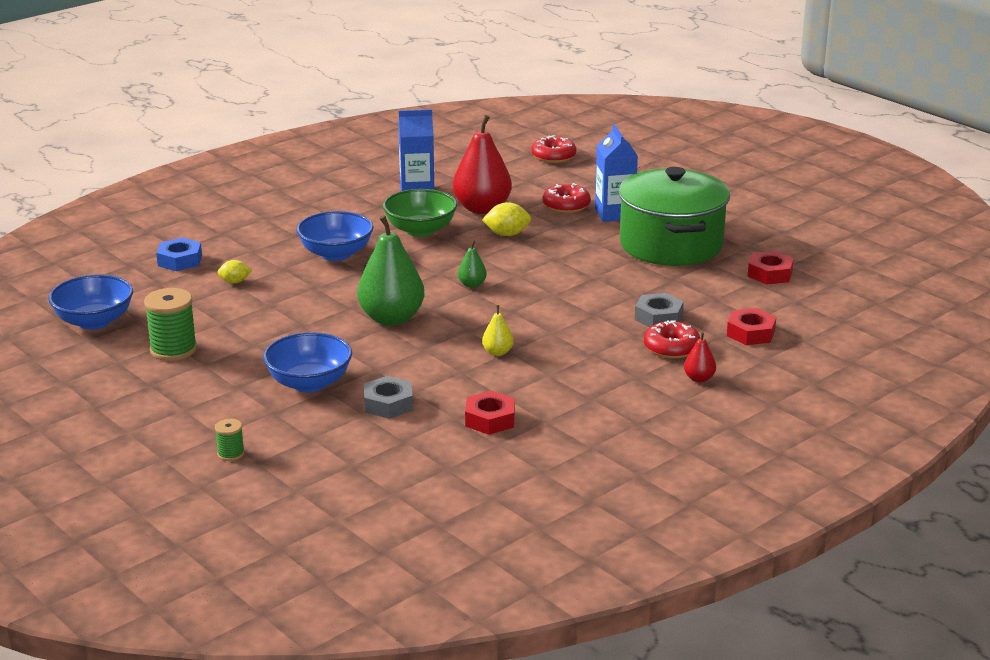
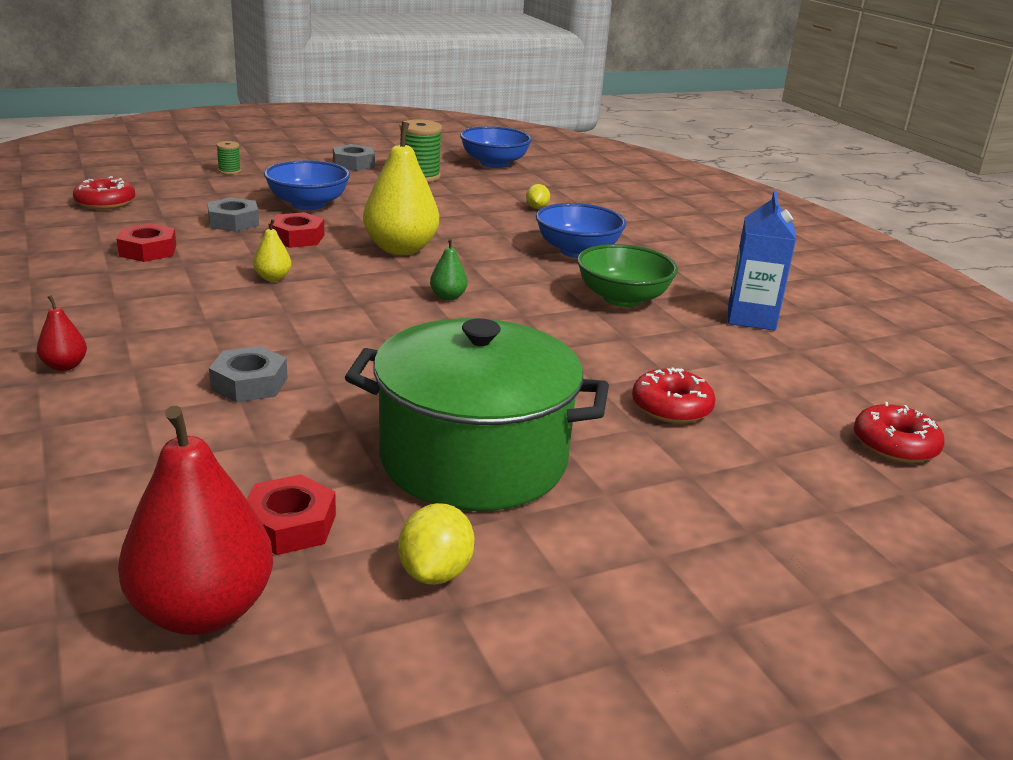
camera: 105 degrees right, 0 degrees up
(150, 393) = (353, 164): none -> grey nut
(180, 260) = (598, 197): blue nut -> none
(391, 318) = (401, 249): green pear -> yellow pear
(482, 209) = (679, 345): red pear -> red pear (202, 611)
(507, 234) = (584, 344): yellow lemon -> yellow lemon (435, 572)
(614, 214) = (623, 440): blue carton -> none
(671, 348) = (160, 370): red donut -> red donut (105, 203)
(750, 333) = (123, 439): red nut -> red nut (297, 237)

